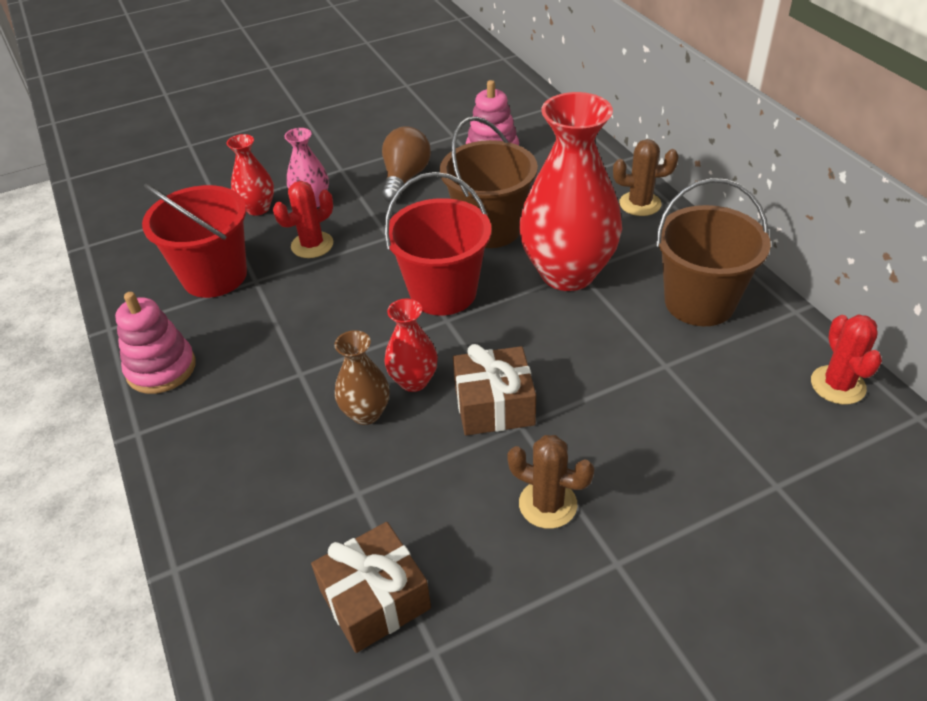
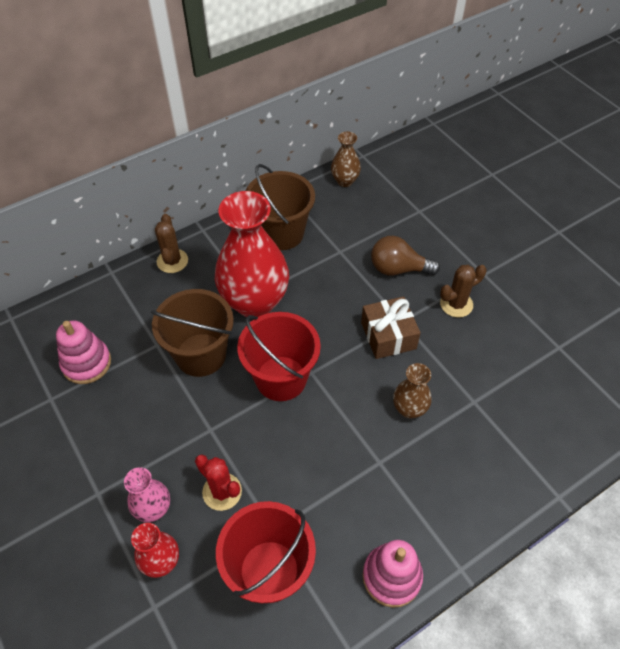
camera: 100 degrees left, 10 degrees up
(375, 599) = (540, 379): brown gift -> none
(405, 178) = (120, 430): brown light bulb -> brown light bulb (398, 269)
(413, 381) = (374, 384): red vase -> none
(547, 504) = (456, 304): brown cactus -> brown cactus turned 45 degrees clockwise
(838, 385) = (345, 181): red cactus -> brown vase

